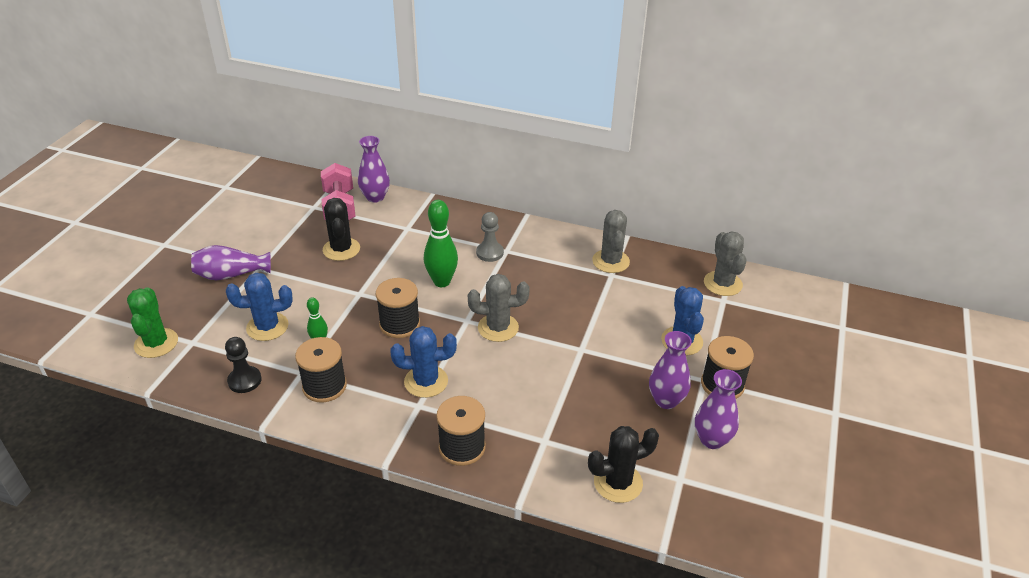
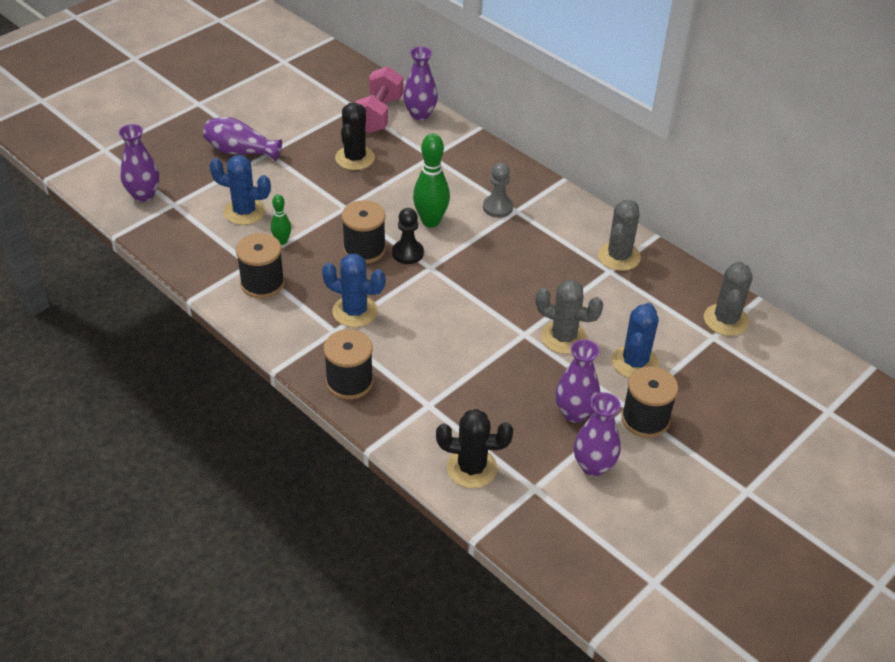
camera: 25 degrees right, 5 degrees up
(156, 343) = (143, 195): green cactus -> purple vase
(244, 381) = (198, 254): black pawn -> black pawn (408, 253)
(498, 328) = (456, 285): grey cactus -> grey cactus (563, 337)

